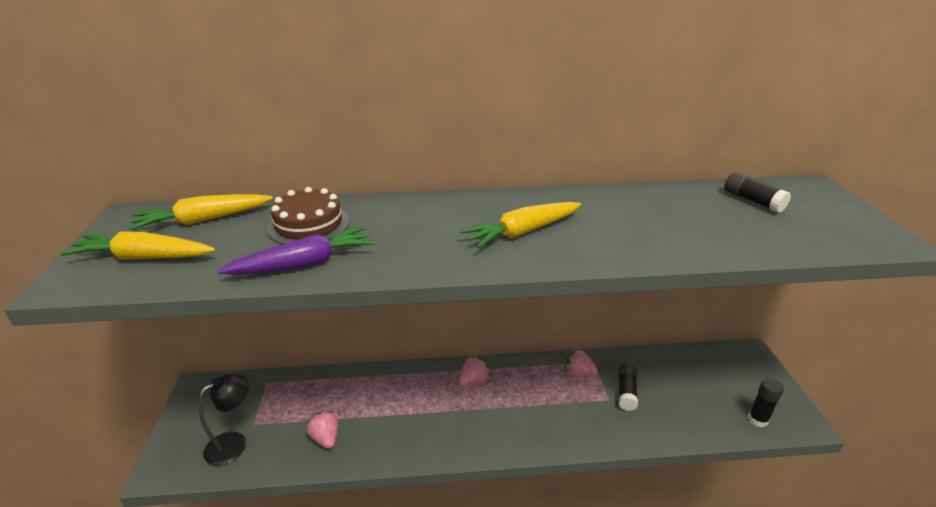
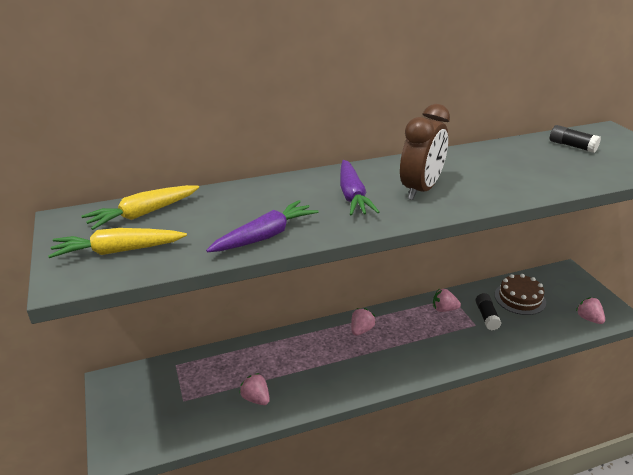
camera: 15 degrees left, 0 degrees up
(234, 443) = (173, 419): black lamp -> none
(309, 225) = (242, 206): brown cake -> brown cake (520, 298)
(437, 229) = (352, 196): none -> purple carrot
(522, 232) = (420, 189): yellow carrot -> brown clock
(757, 419) = (588, 319): black glue stick -> pink strawberry

